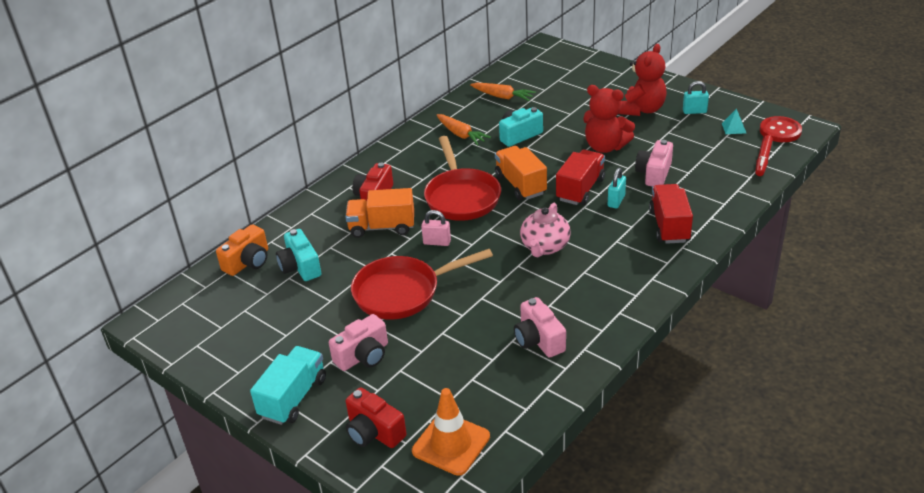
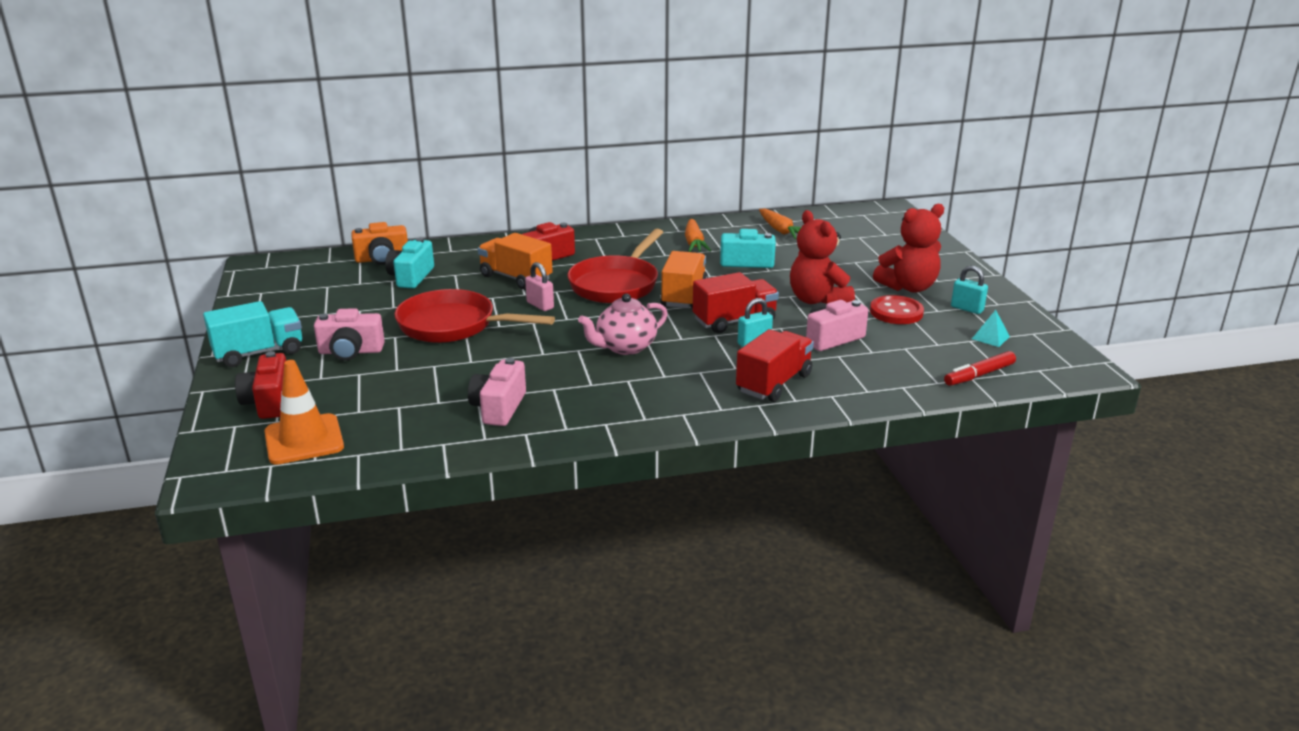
camera: 35 degrees right, 10 degrees down
(780, 131) = (1045, 360): red button -> red button (896, 312)

